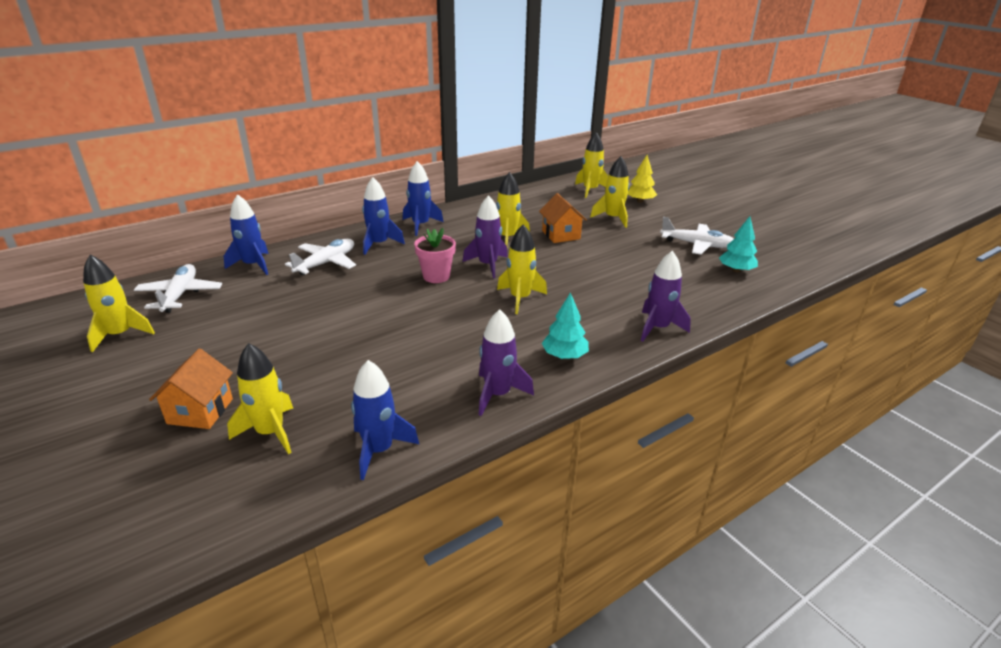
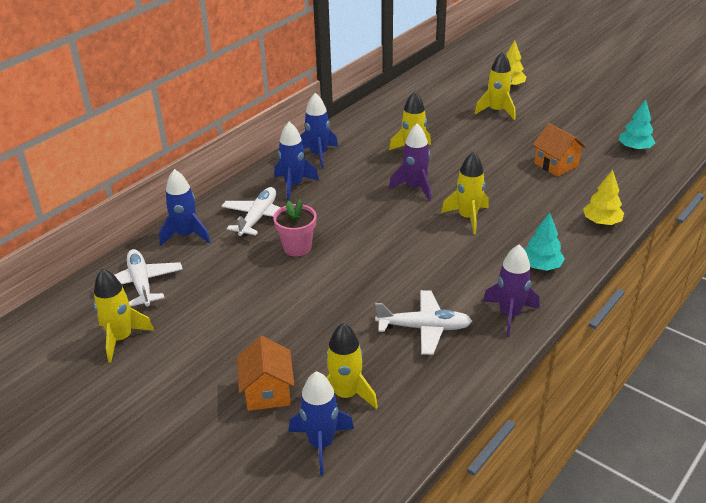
camera: 15 degrees left, 5 degrees up
(379, 450) = (448, 386): blue rocket -> blue rocket (321, 444)
(436, 276) = (375, 210): pink flower pot -> pink flower pot (297, 247)
(561, 235) = (460, 140): orange house -> orange house (556, 165)
(590, 190) = (455, 80): yellow rocket -> none
(658, 328) = (601, 222): purple rocket -> yellow tree
(697, 245) = (587, 127): white plane -> white plane (424, 328)

